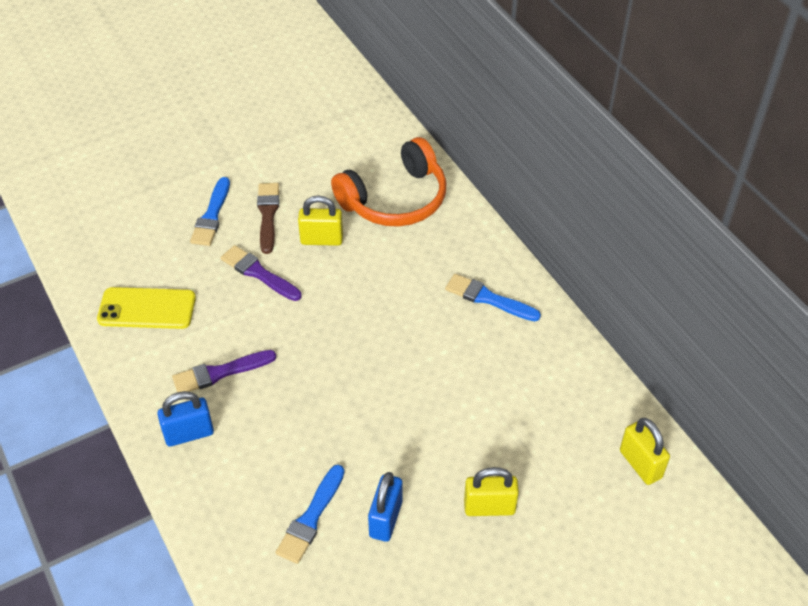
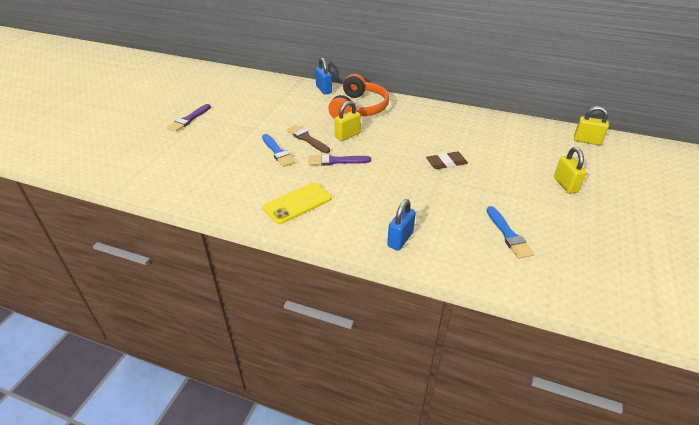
camera: 40 degrees left, 10 degrees down
(220, 373) = (376, 207): purple brush -> purple brush (188, 119)
(384, 366) = (446, 163): none -> brown eraser
(385, 519) = (537, 214): blue padlock -> blue padlock (323, 89)
(488, 298) = (449, 121): blue brush -> none
(489, 507) = (565, 185): yellow padlock -> yellow padlock turned 60 degrees counterclockwise

